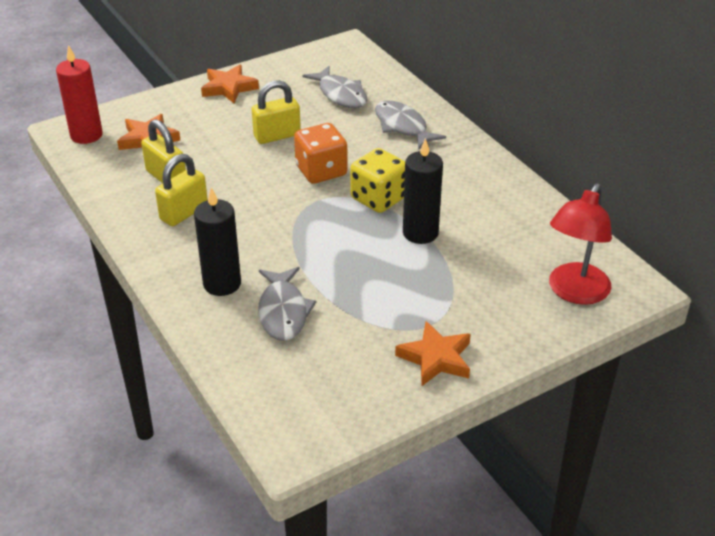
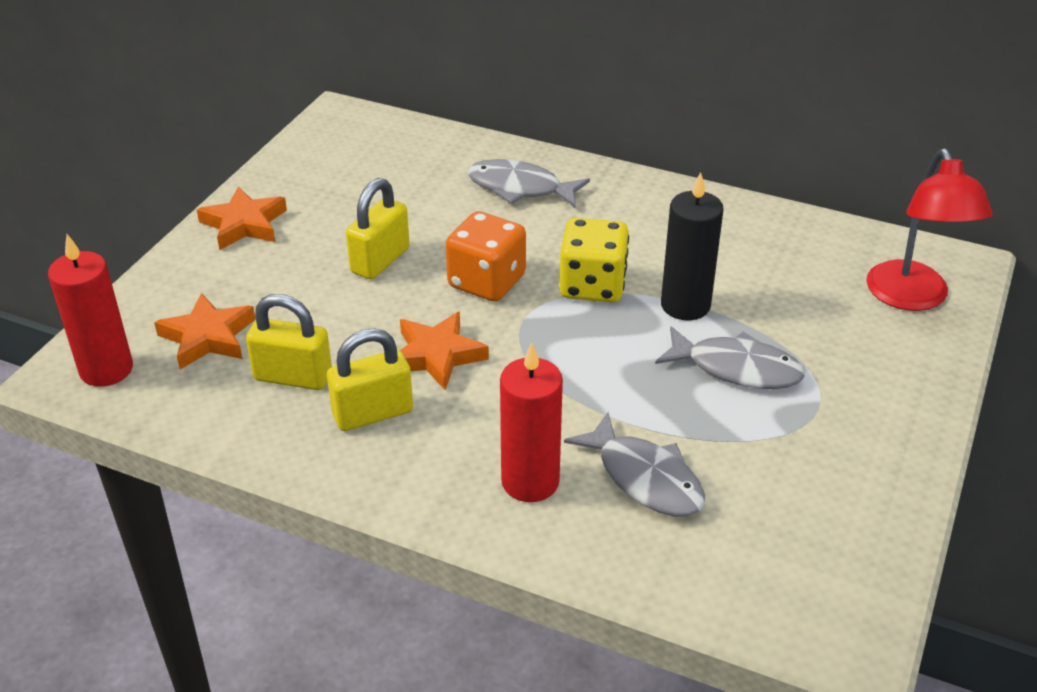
camera: 35 degrees left, 0 degrees up
(184, 213) = (373, 413): yellow padlock -> yellow padlock turned 60 degrees clockwise
(222, 284) = (530, 481): black candle -> red candle
(340, 95) = (401, 178): grey fish -> grey fish (737, 368)
(436, 358) = (870, 443): orange star -> orange star (437, 355)

